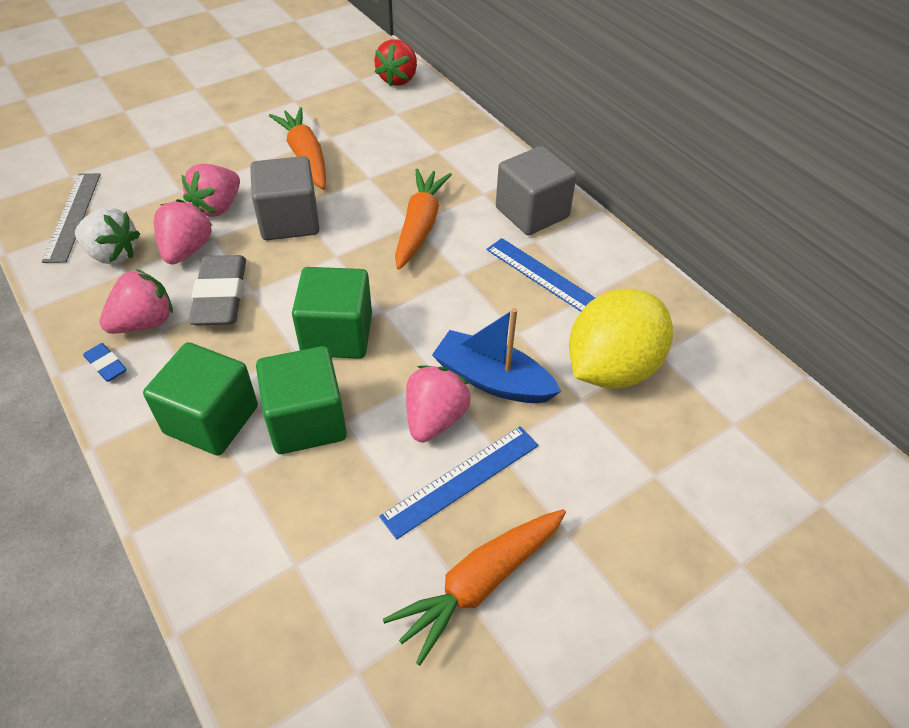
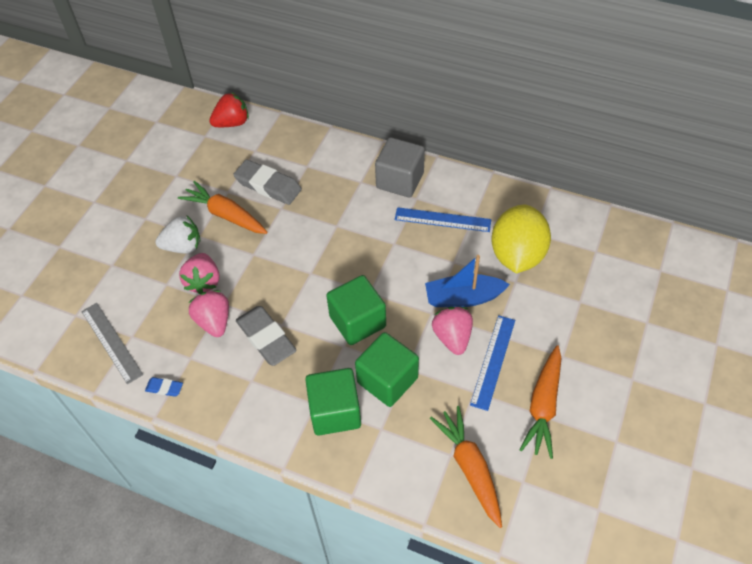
camera: 30 degrees left, 5 degrees up
(106, 365) = (241, 420): blue eraser -> blue eraser (164, 388)
(113, 254) = (168, 352): white strawberry -> white strawberry (183, 246)
(144, 322) = (237, 381): pink strawberry -> none
(289, 221) = (259, 266): grey cube -> none
(377, 150) = (268, 185): none -> grey eraser
(398, 79) = (232, 123): red strawberry -> red strawberry turned 105 degrees counterclockwise
(420, 226) = (342, 225): orange carrot -> orange carrot (470, 468)

